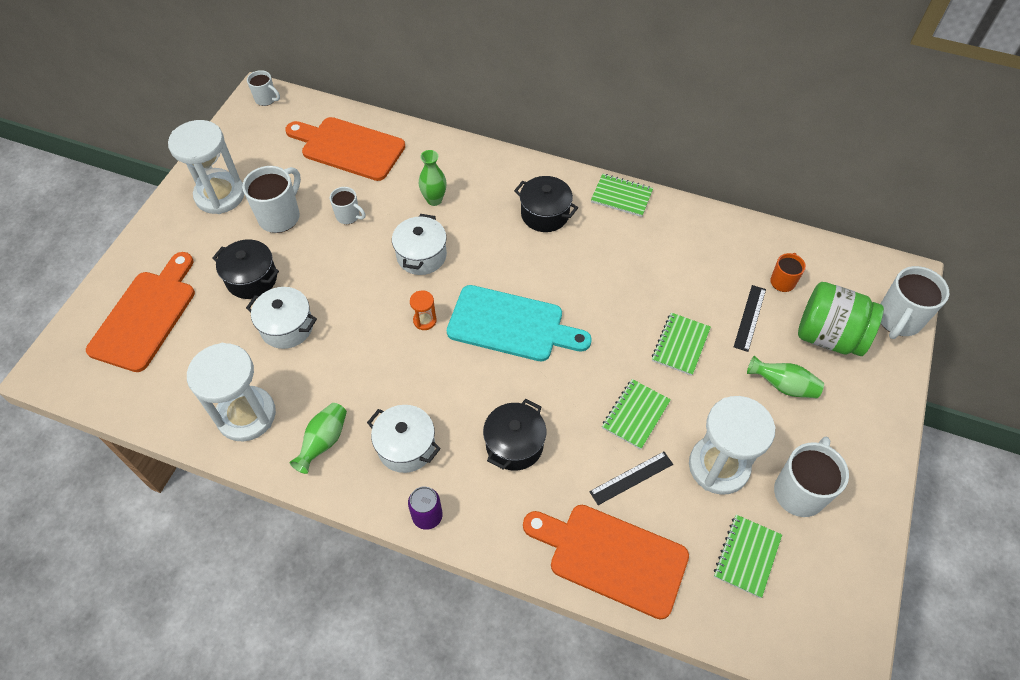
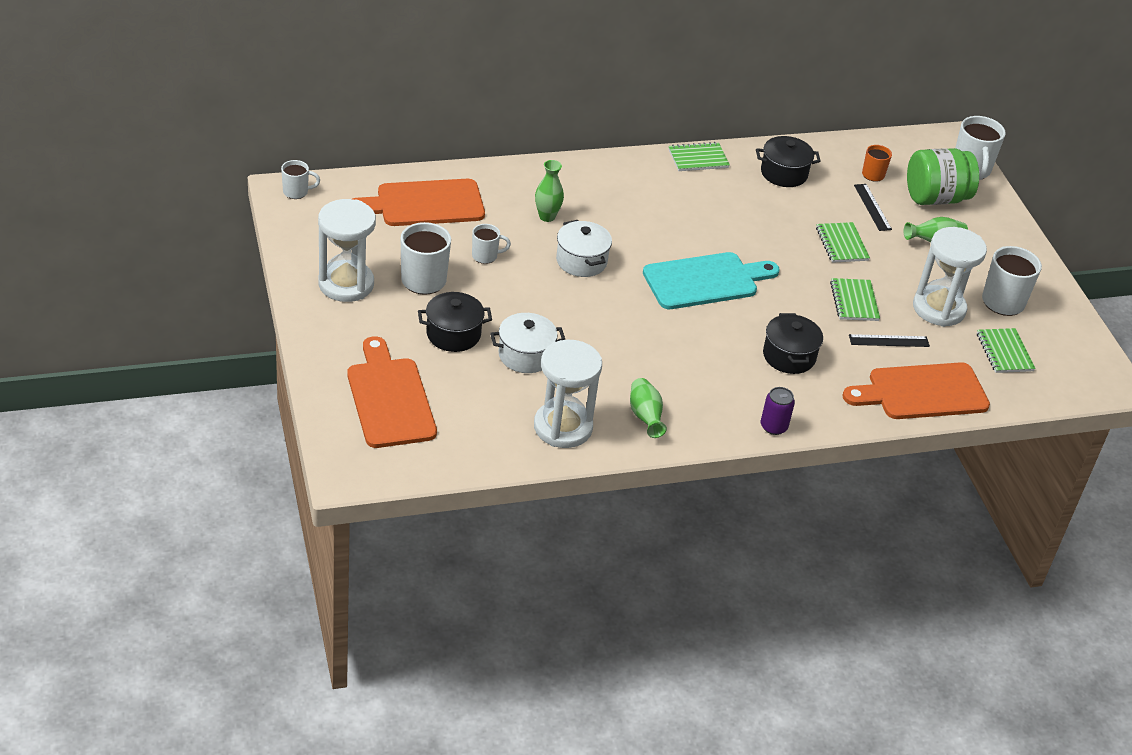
camera: 40 degrees left, 15 degrees down
(406, 447) = (711, 392): white pot -> none
(425, 320) = (634, 305): orange hourglass -> none
(545, 214) = (650, 193): black pot -> black pot (784, 173)
(631, 477) = (889, 340): black ruler -> black ruler turned 60 degrees clockwise

